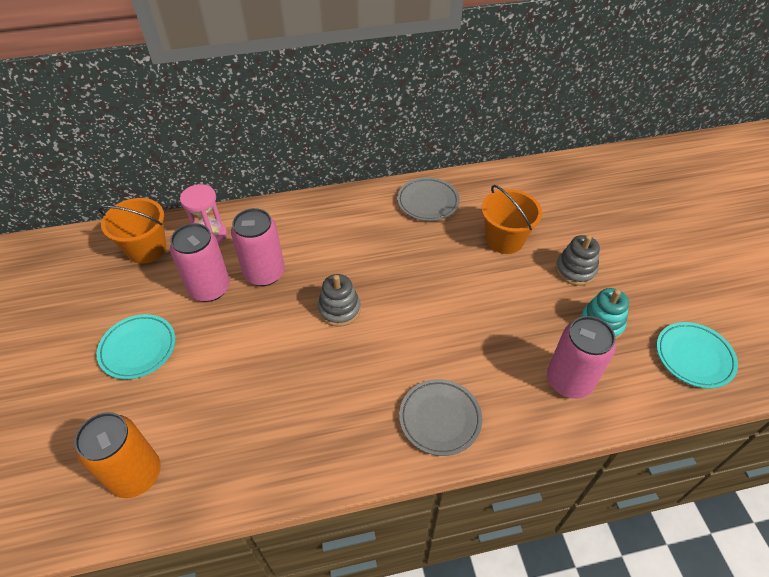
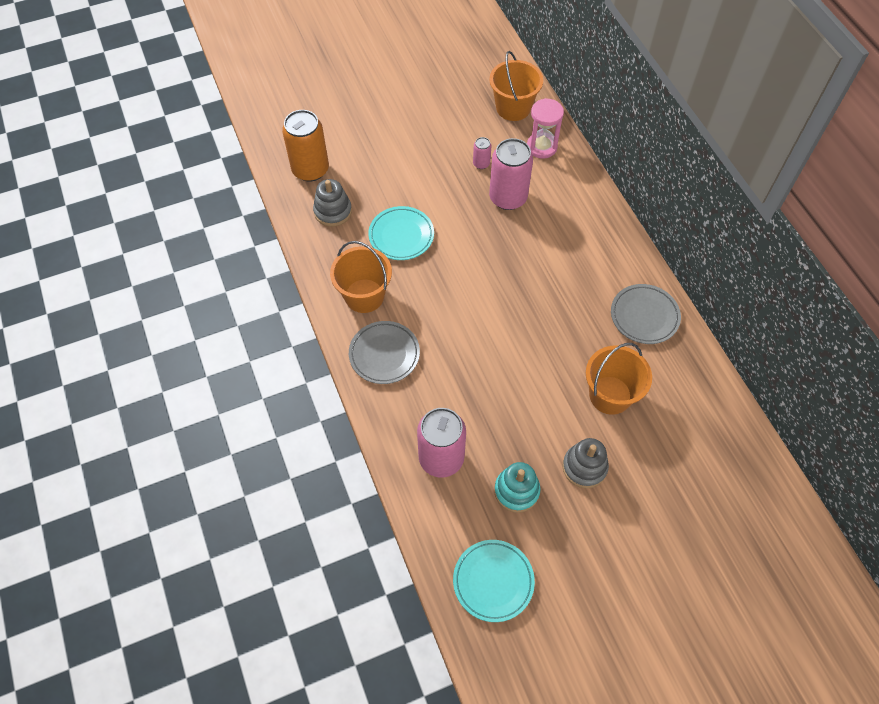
camera: 80 degrees right, 10 degrees up
(138, 349) = (411, 136): turquoise plate -> turquoise plate (401, 236)
(210, 288) = (481, 164): pink can -> pink can, size x0.46
(339, 309) = (481, 262): grey stacking toy -> grey stacking toy (333, 211)
(356, 430) = (364, 296): none -> orange bucket

